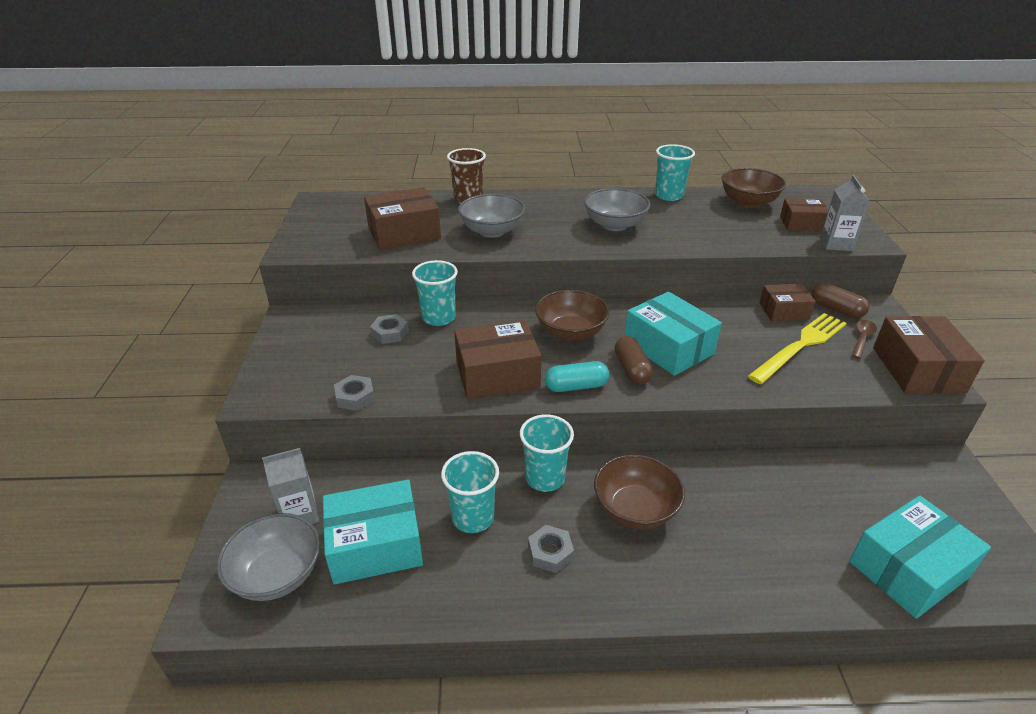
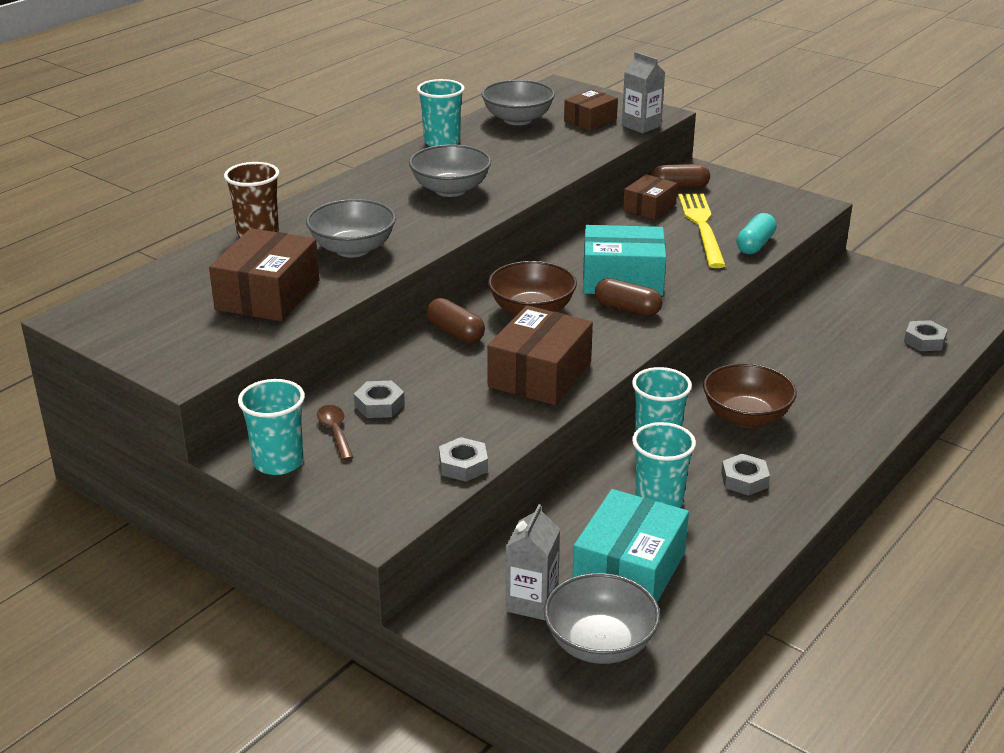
camera: 50 degrees left, 5 degrees down
(438, 317) = (396, 367): turquoise cup -> turquoise cup (278, 462)
(504, 318) = (455, 333): none -> brown capsule
(576, 386) = (613, 345): turquoise capsule -> turquoise capsule (755, 245)
(748, 202) = (518, 119): brown bowl -> grey bowl
(862, 338) = (728, 200): brown spoon -> brown spoon (335, 431)
(908, 569) = (924, 341): turquoise box -> grey nut
(917, 369) = (789, 203): brown box -> none

